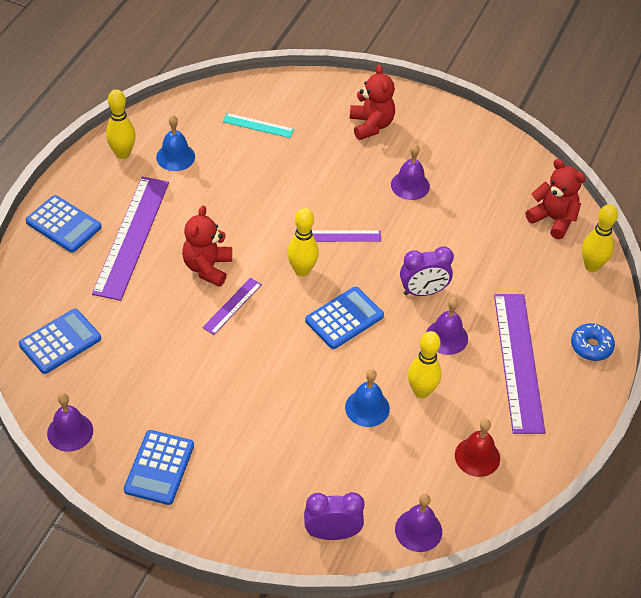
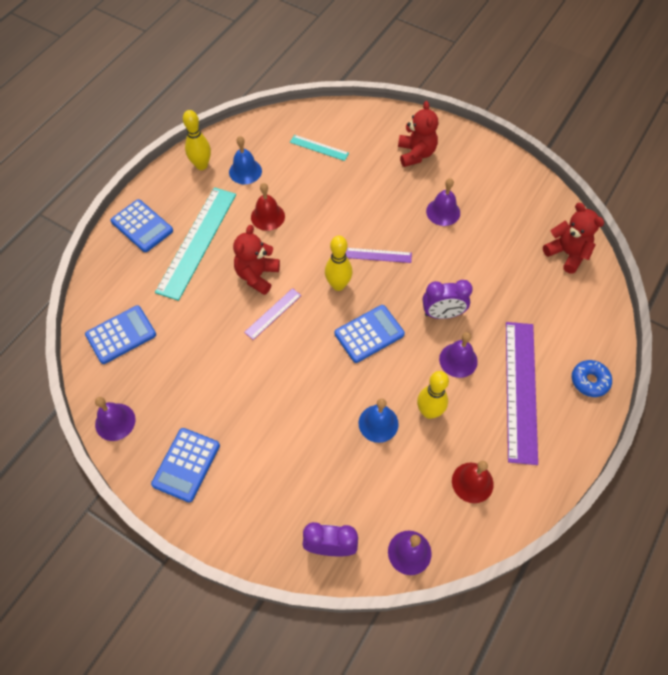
camera: 10 degrees right, 10 degrees up
(131, 237) = (197, 242): purple ruler -> turquoise ruler
(210, 204) = (267, 216): none -> red bell
(592, 266) = (598, 301): yellow bowling pin -> none

